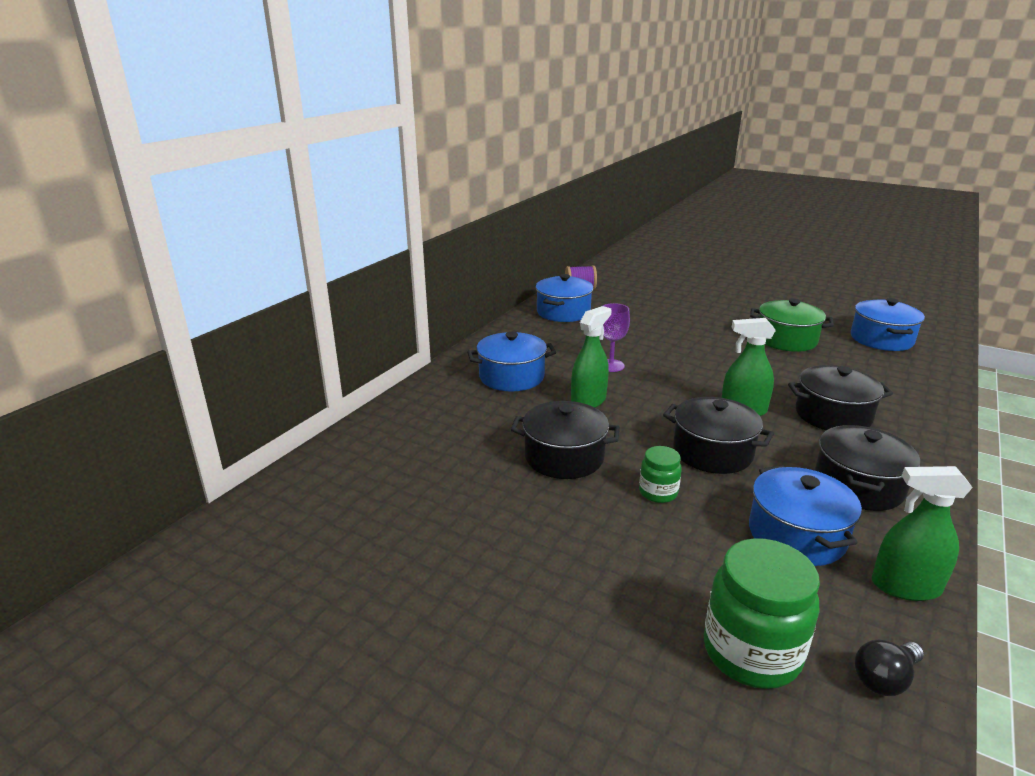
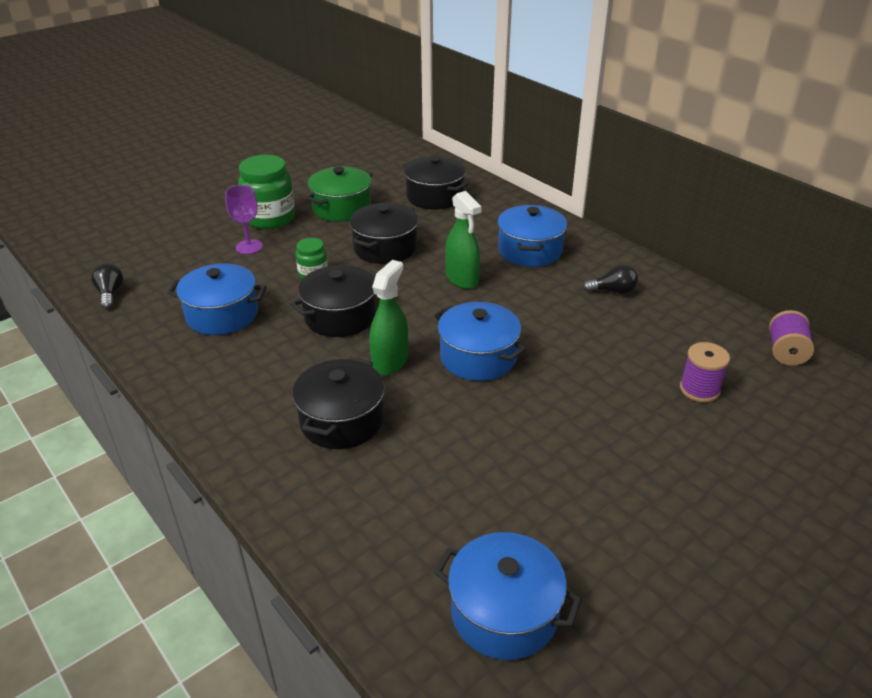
camera: 110 degrees right, 10 degrees up
(552, 338) = (613, 291): none -> black light bulb
(563, 312) = (694, 316): blue pot -> blue pot (478, 357)
(611, 365) = (528, 311): purple goblet -> purple goblet (249, 247)
(644, 308) = (699, 389): none -> purple spool
(751, 652) = (168, 261): green jar -> green jar (270, 218)
(786, 340) = (544, 487): green pot -> green pot (342, 208)
(858, 485) = (238, 373): black pot -> black pot (435, 196)
(905, 586) = (142, 336): green spray bottle -> none

